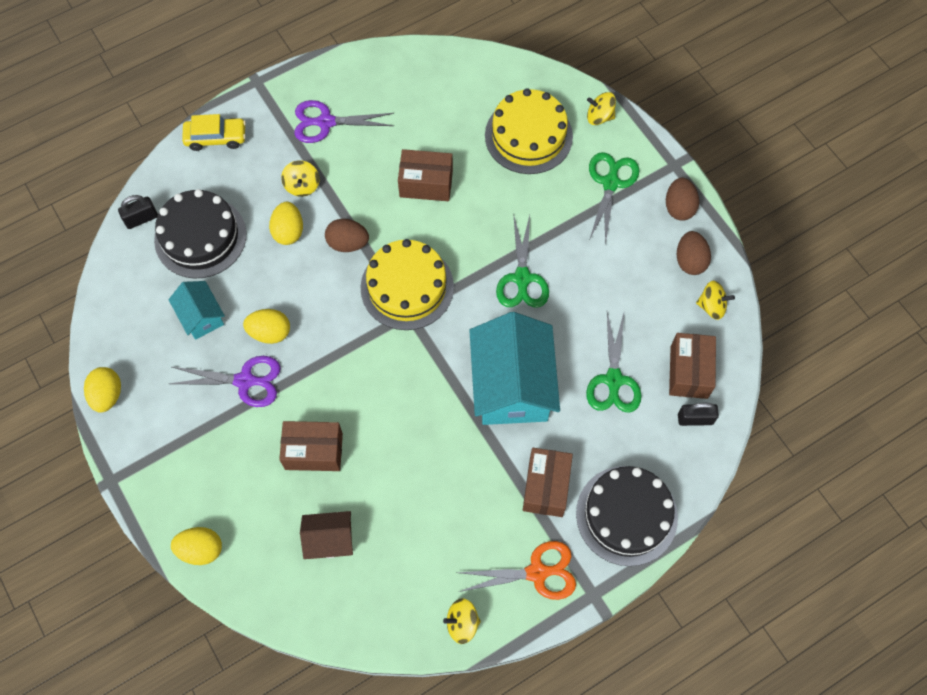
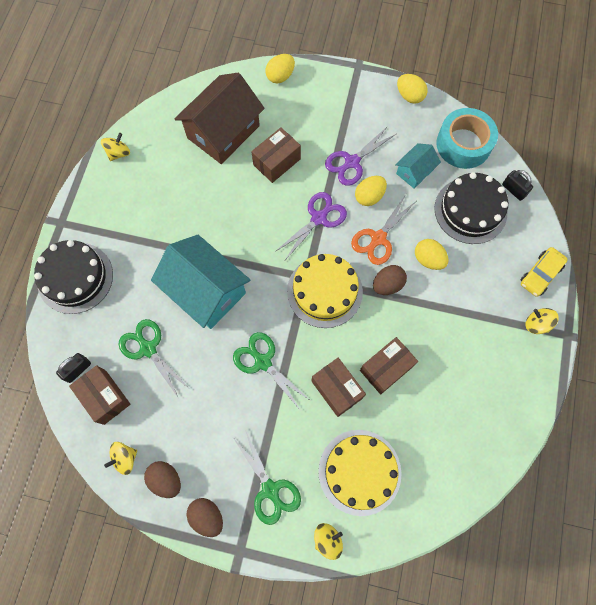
camera: 135 degrees right, 5 degrees up
(125, 299) = (463, 144): none -> turquoise tape
(141, 218) = (513, 190): black padlock -> black padlock turned 60 degrees counterclockwise
(201, 316) = (414, 171): turquoise house -> turquoise house turned 60 degrees counterclockwise
(302, 186) = (455, 294): yellow spinning top -> yellow spinning top (536, 324)
(326, 122) = (493, 349): purple scissors -> purple scissors (318, 218)
(330, 540) = (223, 132): brown house -> brown house, size x1.97
(537, 572) = (101, 207): orange scissors -> orange scissors (378, 238)
(546, 487) = (134, 253): brown box -> brown box (337, 389)

